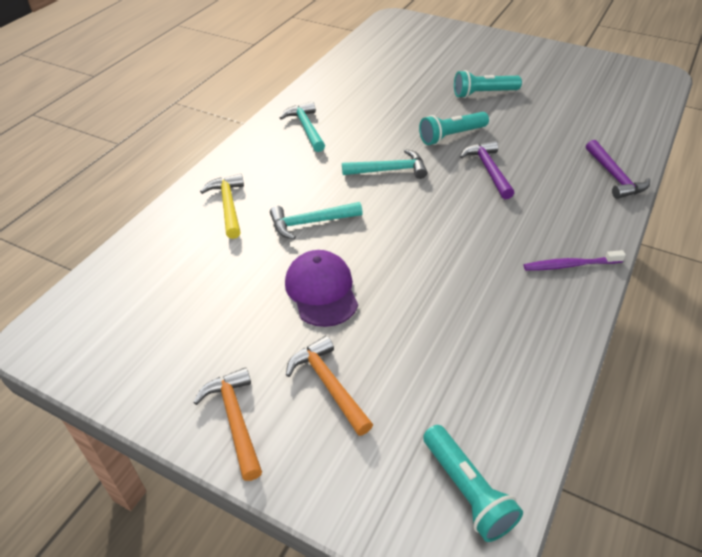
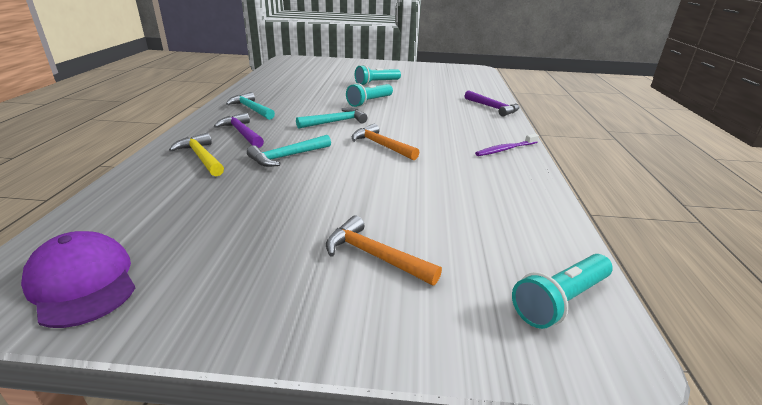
camera: 25 degrees left, 15 degrees down
(235, 420) = (291, 309): orange hammer -> orange hammer (381, 145)
(321, 291) = (324, 194): purple cap -> purple cap (82, 282)
(467, 491) = (560, 301): turquoise flashlight -> turquoise flashlight turned 105 degrees clockwise
(488, 170) = (409, 114): purple hammer -> purple hammer (242, 133)

